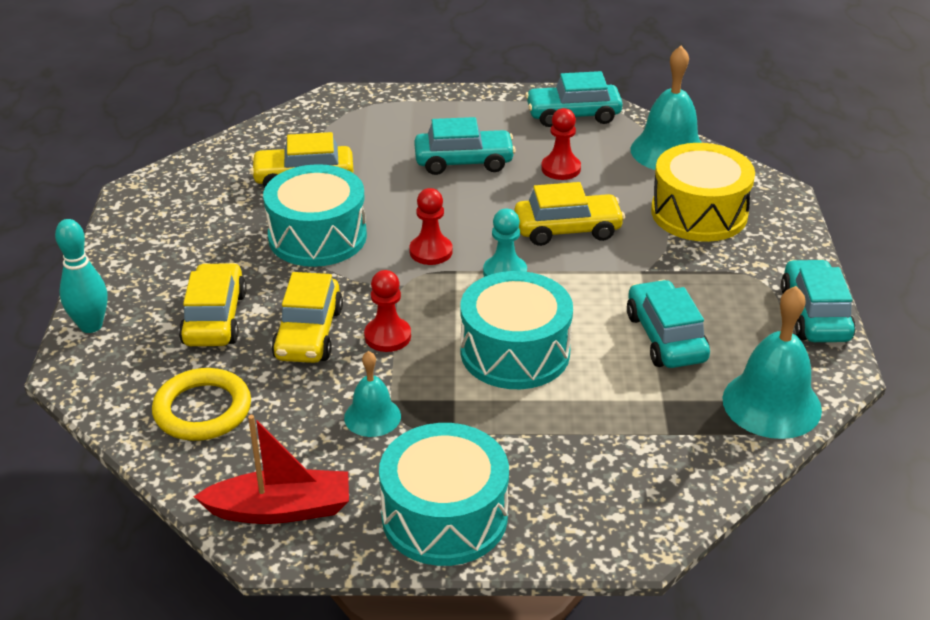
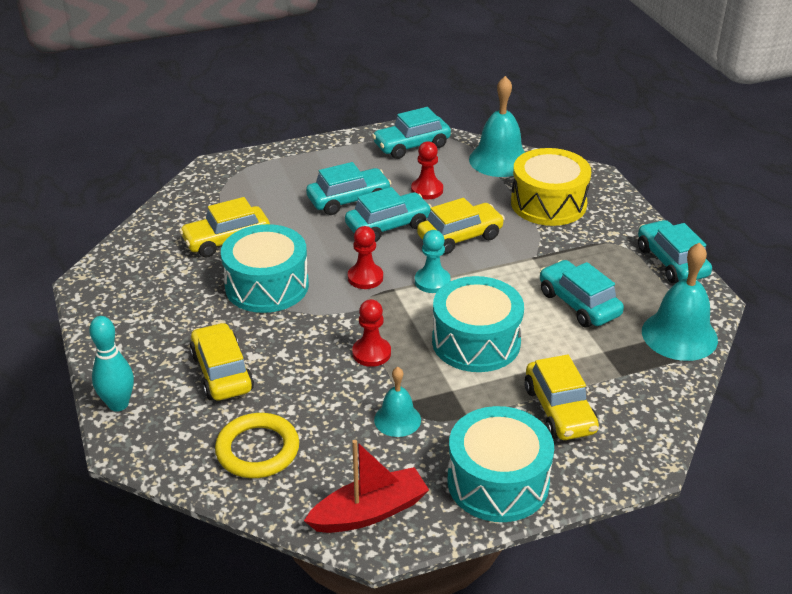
camera: 20 degrees left, 0 degrees up
(309, 334) = (307, 366): yellow car -> yellow car (559, 410)
(491, 200) = (388, 226): none -> turquoise car

